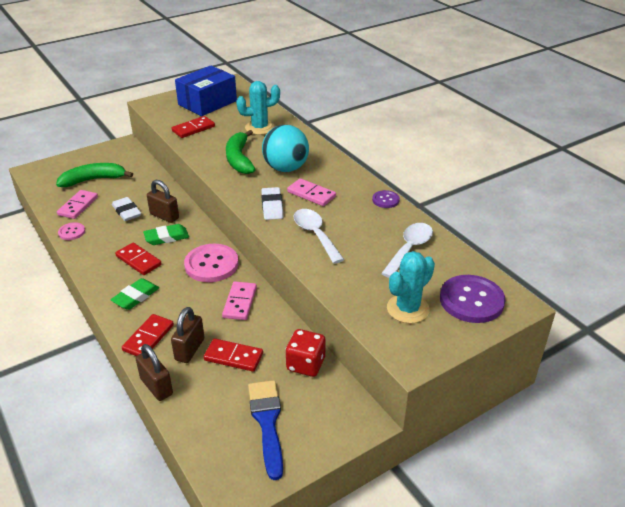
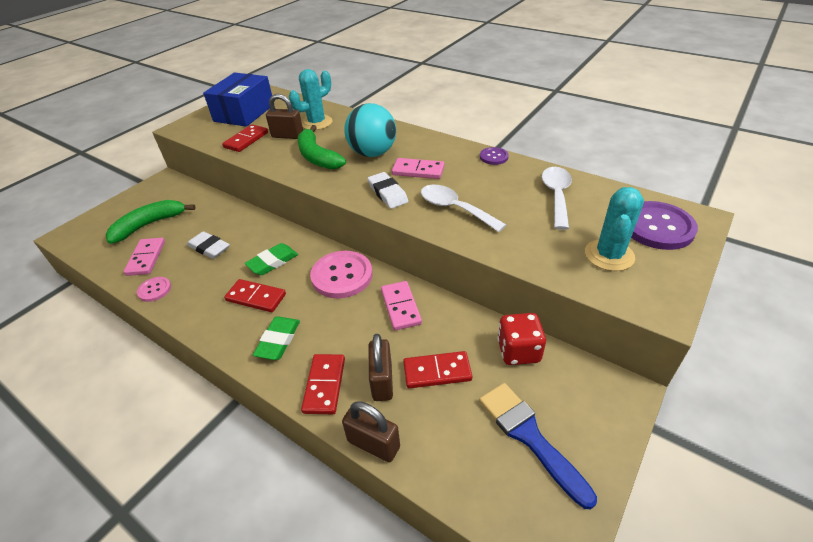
camera: 20 degrees left, 5 degrees up
(164, 216) = (256, 240): brown padlock -> brown padlock (287, 136)

